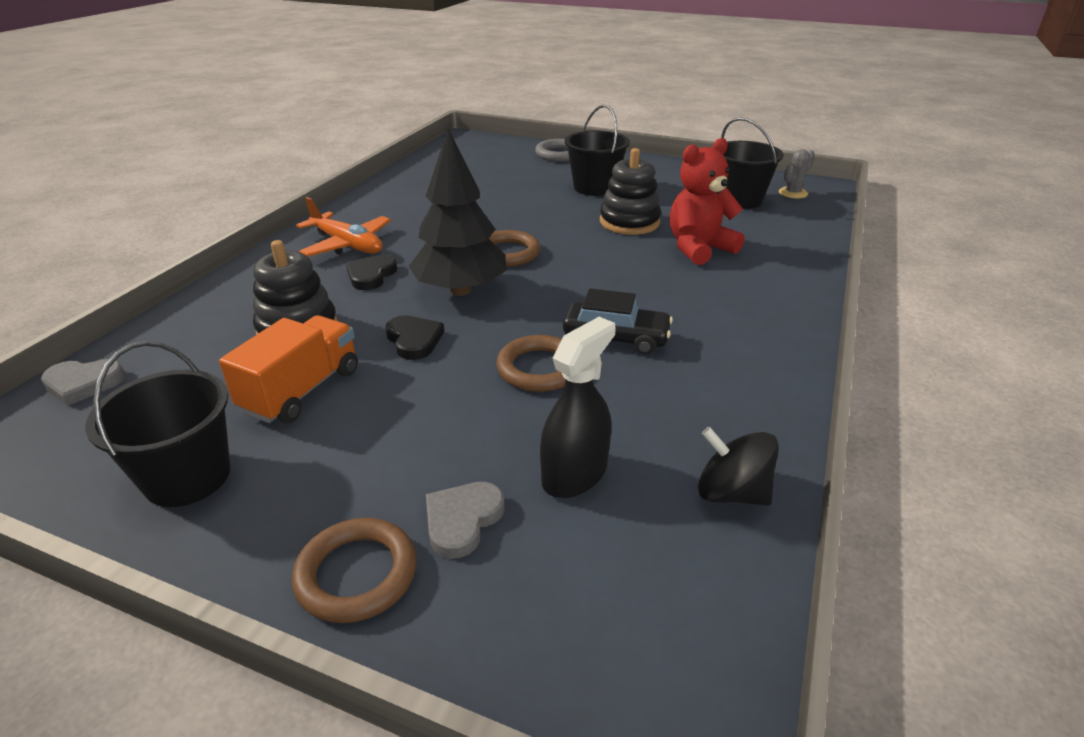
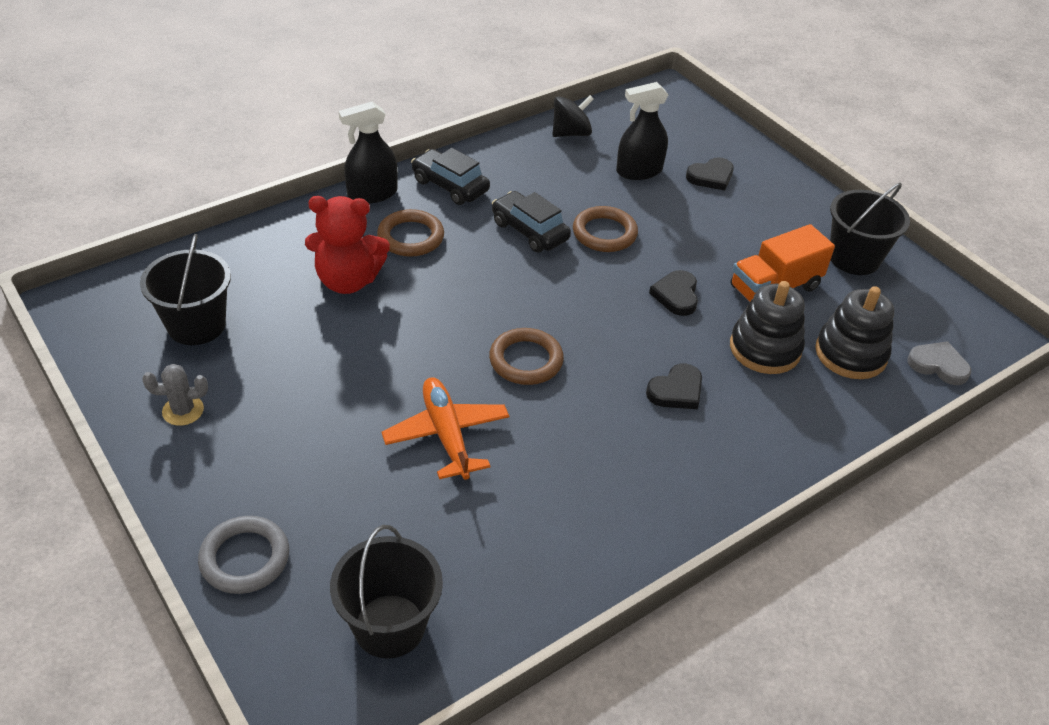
camera: 150 degrees left, 10 degrees up
(347, 245) = (680, 457): orange plane -> orange plane (446, 434)
(357, 574) = (771, 178): brown ring -> brown ring (410, 237)
(461, 290) = (606, 331): black tree -> none
(462, 520) = (711, 177): grey heart -> black heart
(594, 187) = (310, 434): black bucket -> black bucket (389, 626)
(629, 222) = (358, 347): black stacking toy -> black stacking toy (850, 354)
(731, 493) = (571, 133): black spinning top -> black spinning top turned 90 degrees counterclockwise
(750, 347) = (450, 186): none -> black car
(793, 193) = (125, 307): grey cactus -> grey cactus (183, 410)
(798, 309) = (372, 194): none -> black spray bottle

